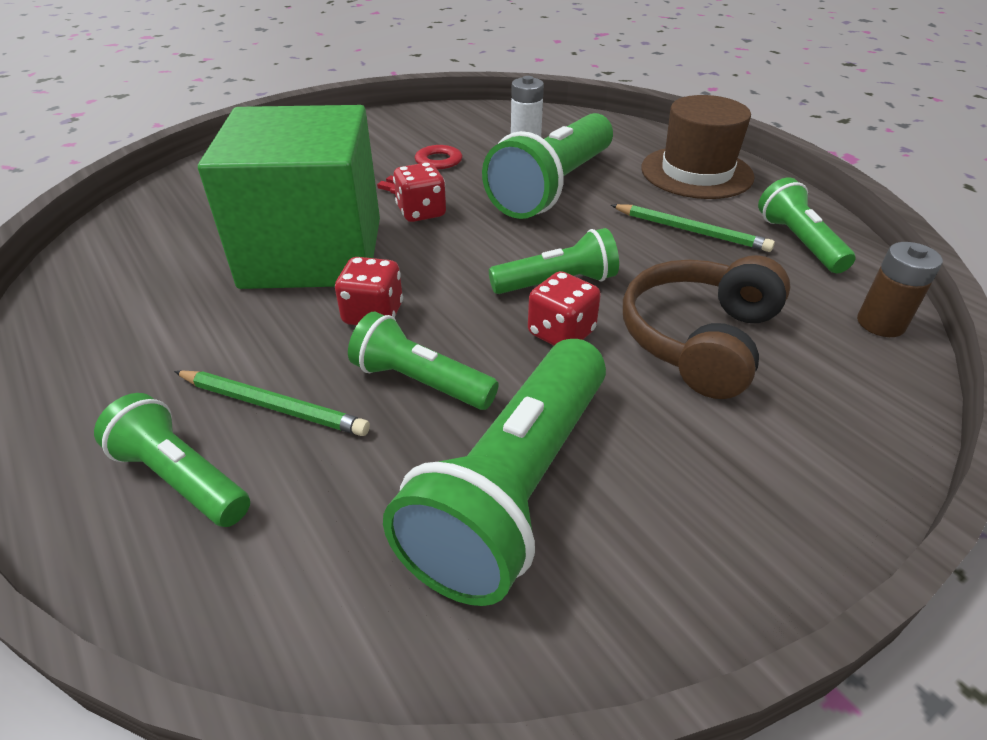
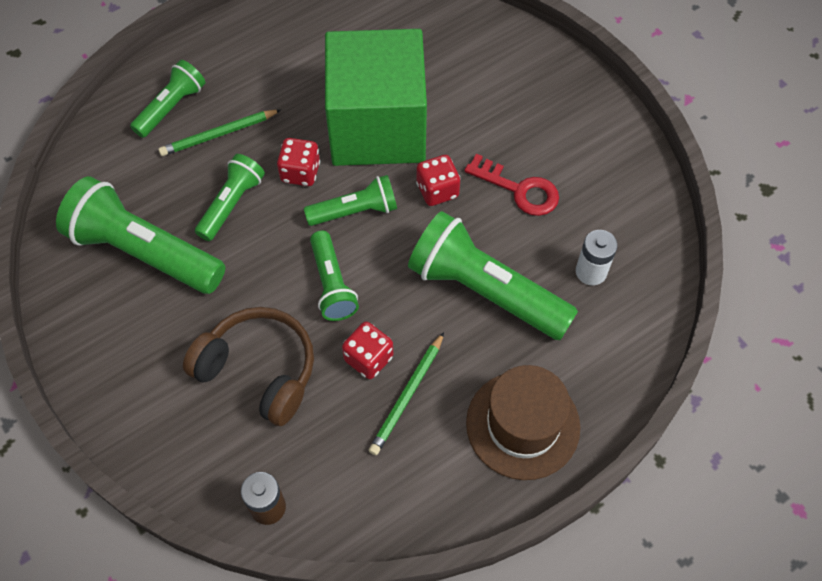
camera: 90 degrees right, 20 degrees up
(272, 406) = (219, 134): green pencil -> green pencil turned 45 degrees clockwise
(561, 333) = (272, 283): red dice -> red dice (368, 358)
(798, 242) = (388, 483): green flashlight -> green flashlight (355, 211)

